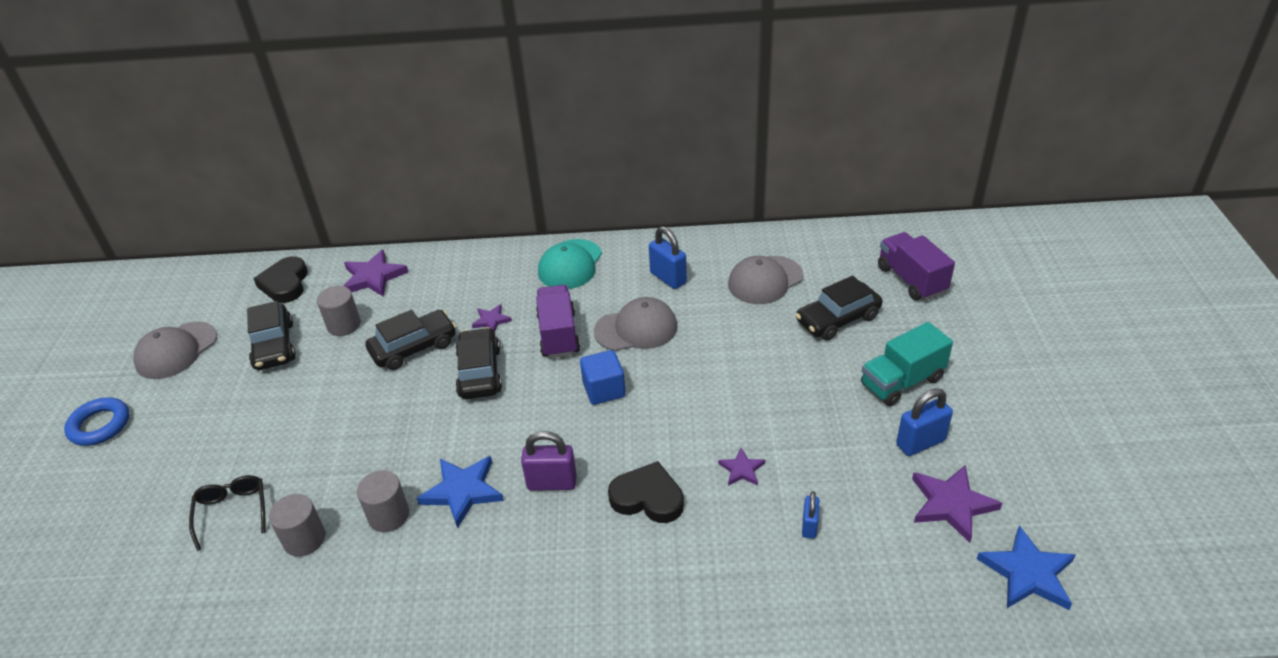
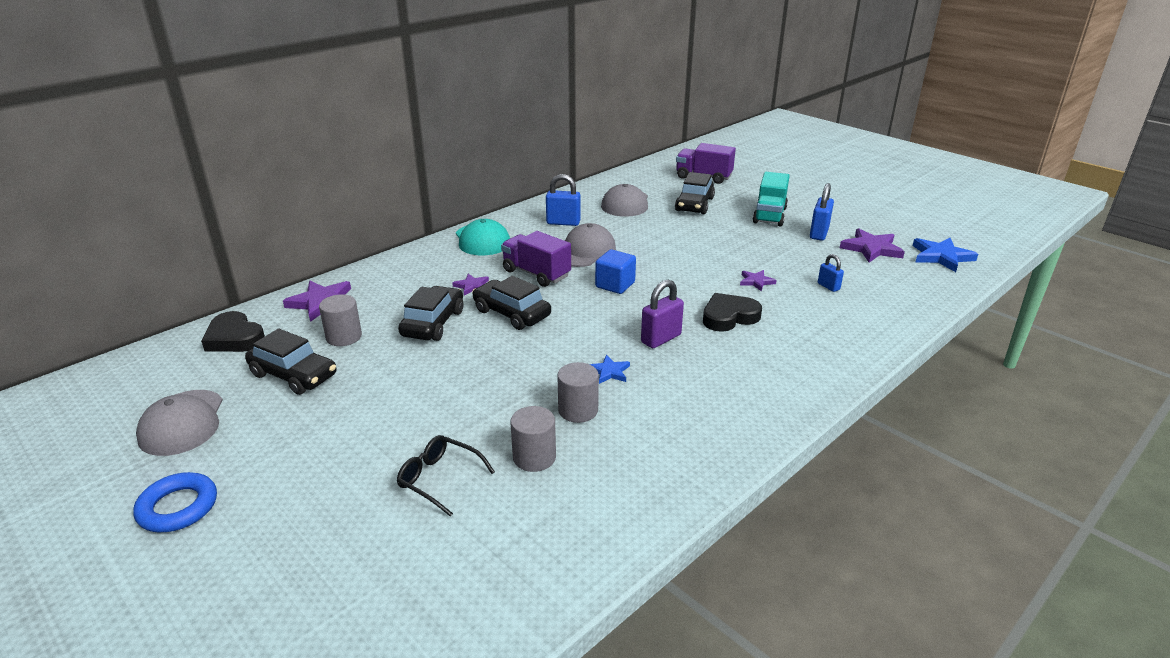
camera: 45 degrees left, 10 degrees down
(463, 491) = (609, 372): blue star -> blue star, size x0.56

